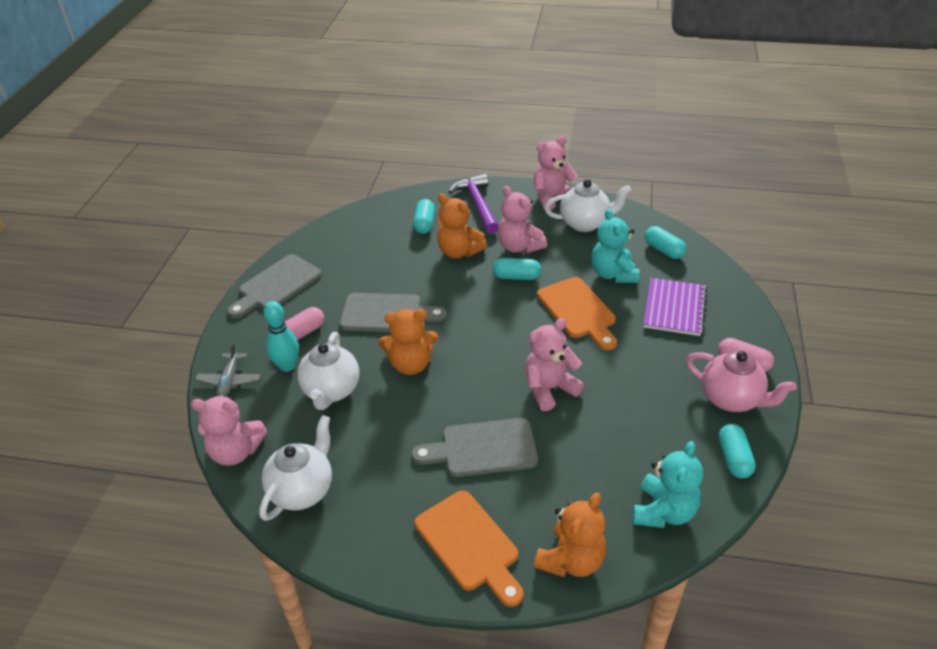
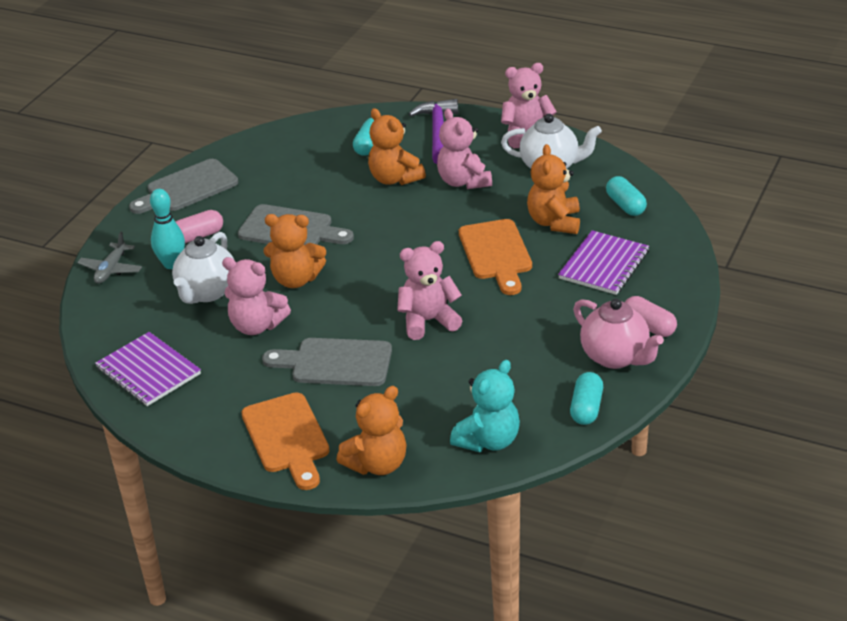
camera: 15 degrees right, 5 degrees down
(236, 451) = (97, 331): pink teddy bear -> pink teddy bear (256, 326)
(302, 490) = (148, 371): white teapot -> purple notebook
(516, 277) = (445, 212): turquoise capsule -> none
(613, 274) = (554, 222): turquoise teddy bear -> orange teddy bear

